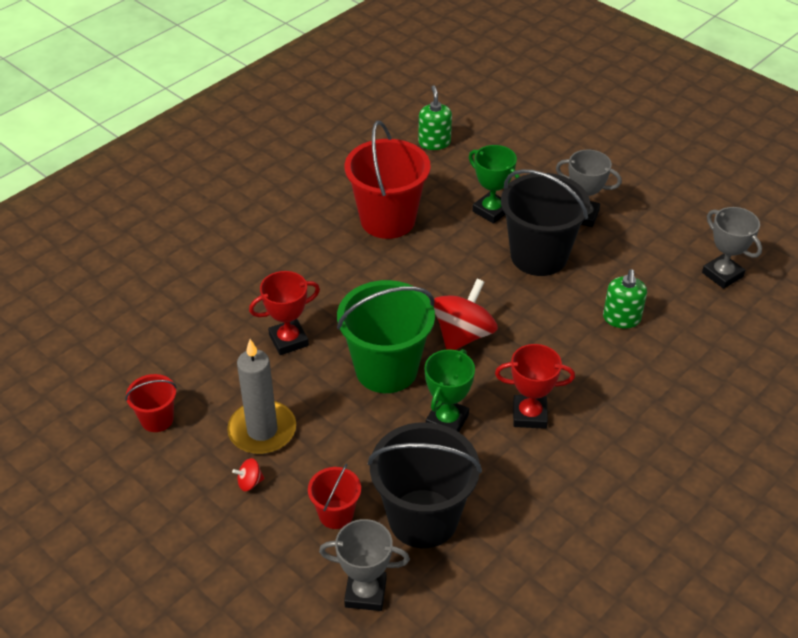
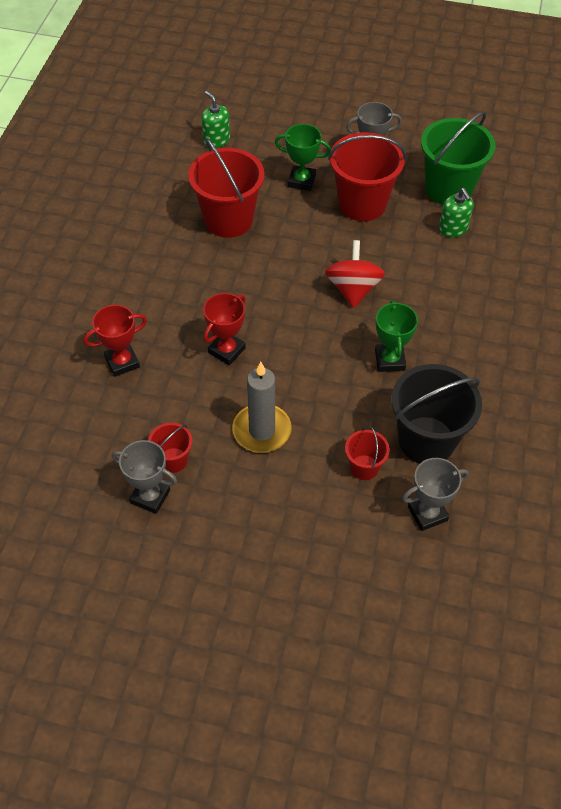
camera: 30 degrees left, 10 degrees up
(249, 482) = (283, 474): red spinning top -> none
(386, 369) = (317, 341): green bucket -> green bucket (448, 189)
(529, 415) = (443, 329): red trophy -> red trophy (122, 362)
(539, 256) = (362, 204): black bucket -> red bucket
(722, 274) = (496, 167): grey trophy -> grey trophy (150, 496)

